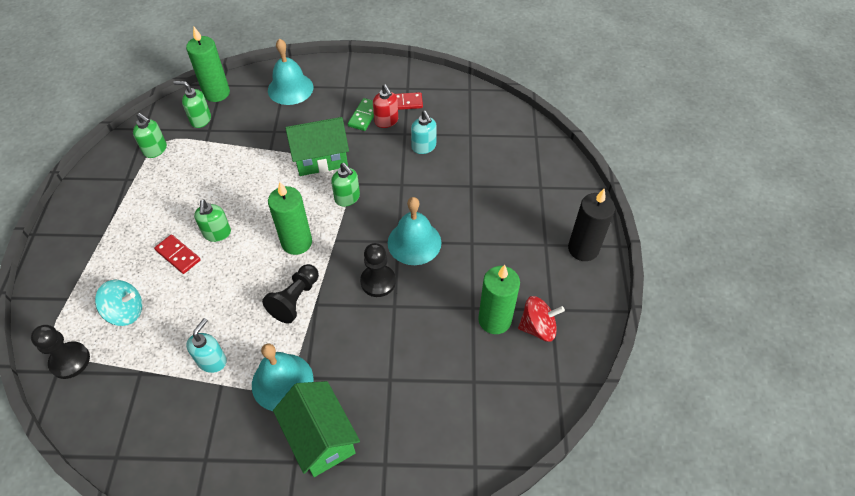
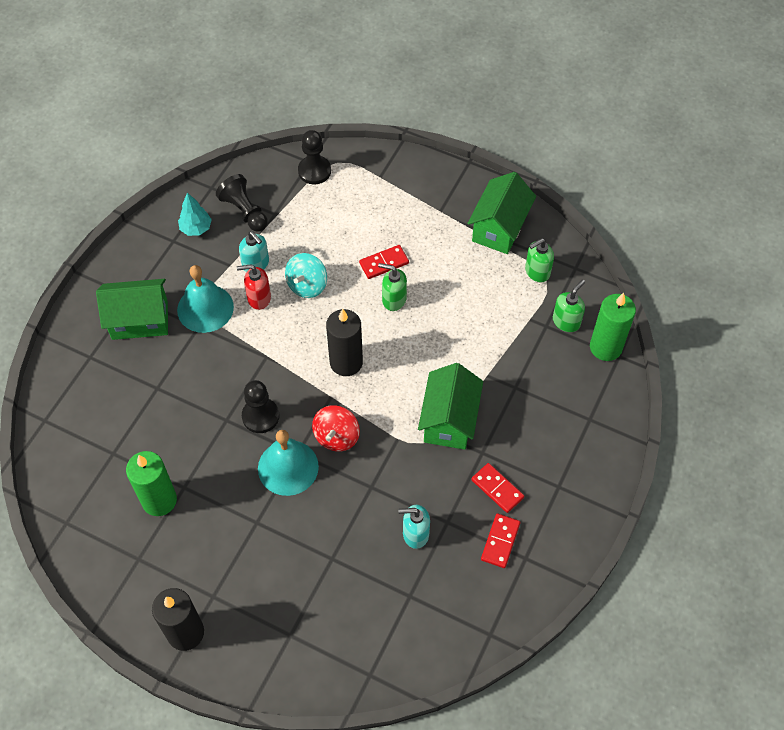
camera: 115 degrees right, 5 degrees up
(113, 187) = (499, 228): none -> green house
(126, 311) = (342, 214): turquoise spinning top -> turquoise spinning top (307, 285)
(181, 443) = (196, 228): none -> turquoise tree
(290, 88) = (581, 425): turquoise bell -> none
(295, 299) = (281, 341): black pawn -> black pawn (244, 211)
(297, 242) = (346, 362): green candle -> black candle
(347, 198) = (379, 426): green soap dispenser -> none
(364, 116) = (497, 489): green domino -> red domino
(386, 121) = (477, 510): red soap dispenser -> red soap dispenser (258, 298)
(538, 327) = (128, 535): red spinning top -> red spinning top (336, 436)

